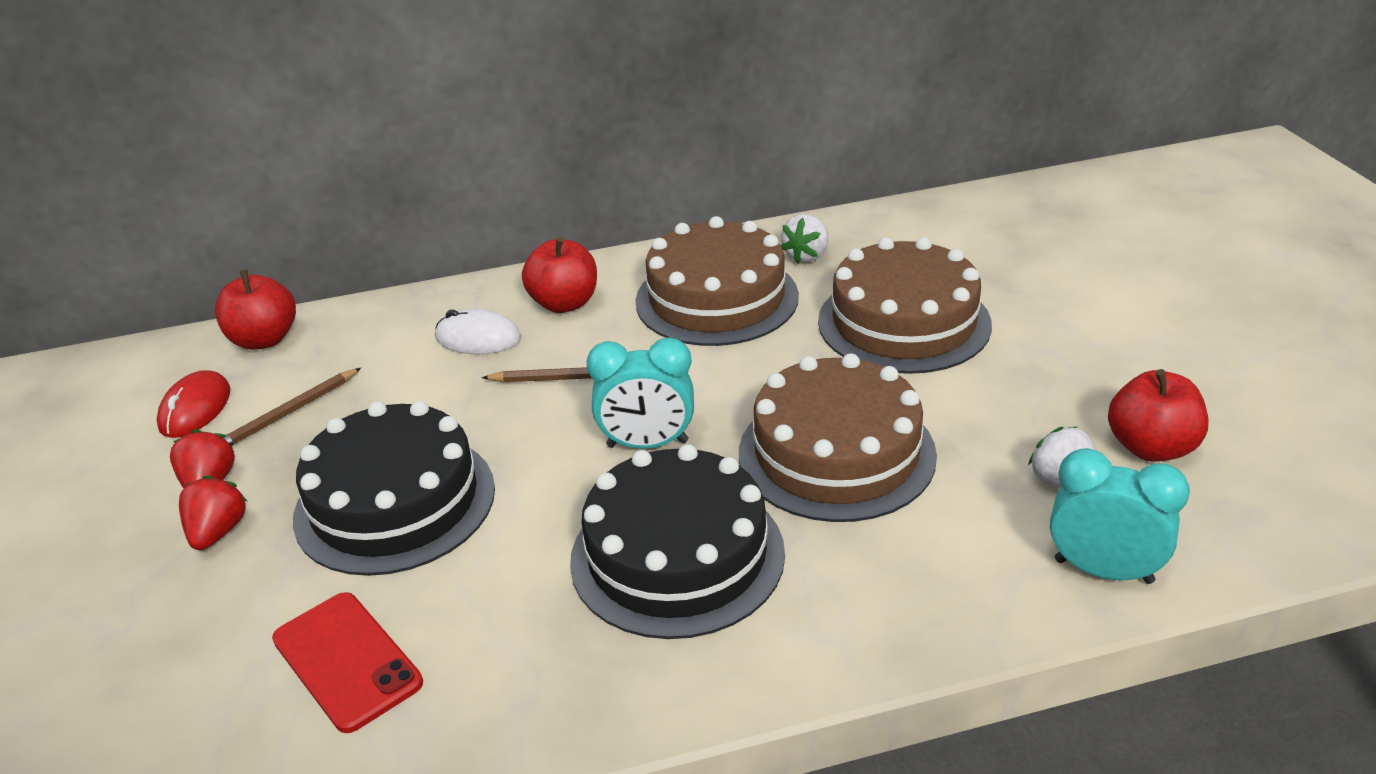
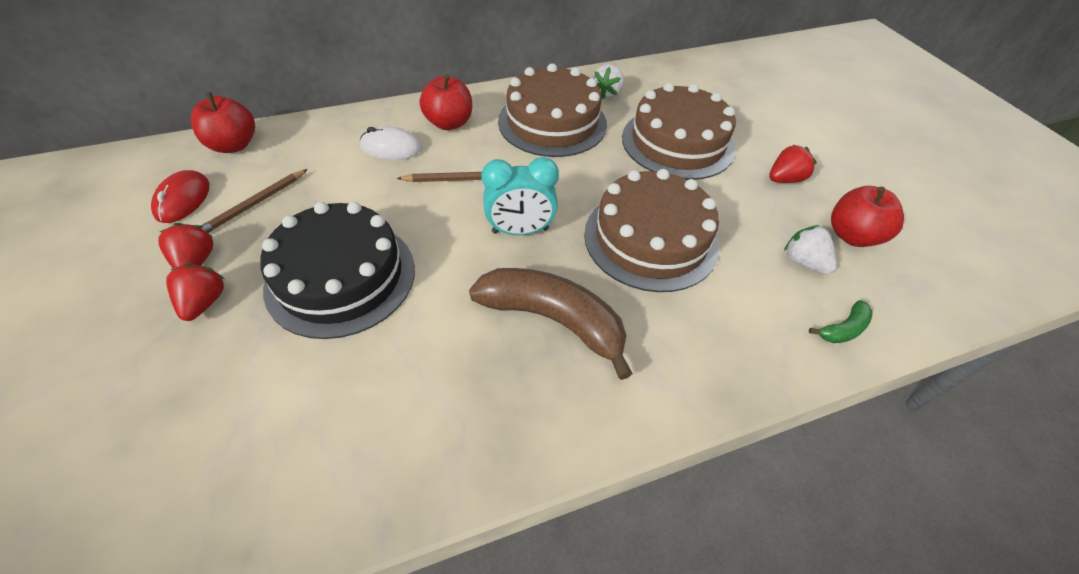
camera: 10 degrees left, 15 degrees up
(347, 661) = (313, 414): red phone -> none
(677, 555) = (553, 320): black cake -> brown banana
(1062, 371) = (784, 179): none -> red strawberry
(1103, 571) = (843, 329): turquoise clock -> green banana

